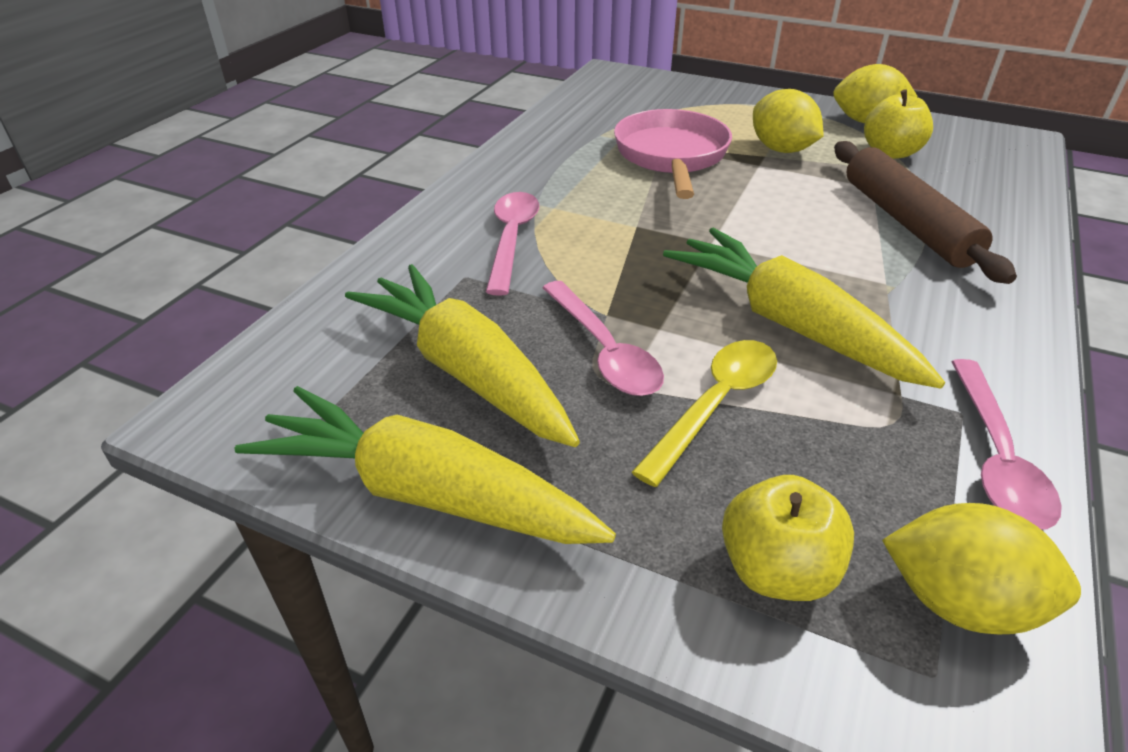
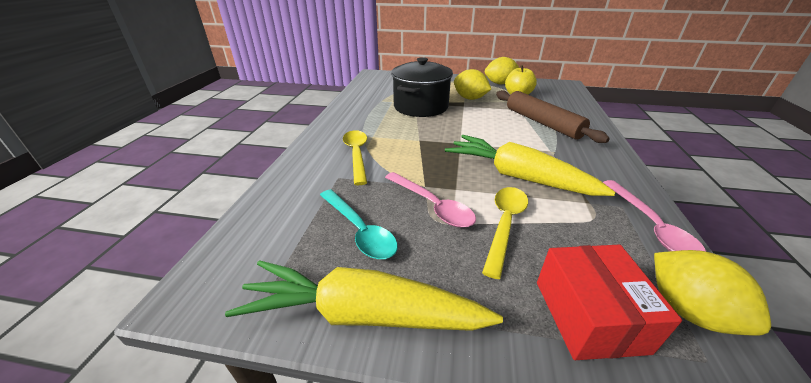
camera: 15 degrees left, 5 degrees down
(466, 370) = (359, 230): yellow carrot -> turquoise spoon
(511, 239) = (356, 155): pink spoon -> yellow spoon
(671, 157) = (420, 107): pink pan -> black pot
(776, 570) = (589, 315): yellow apple -> red box
(958, 602) = (688, 311): yellow lemon -> yellow lemon turned 60 degrees clockwise

